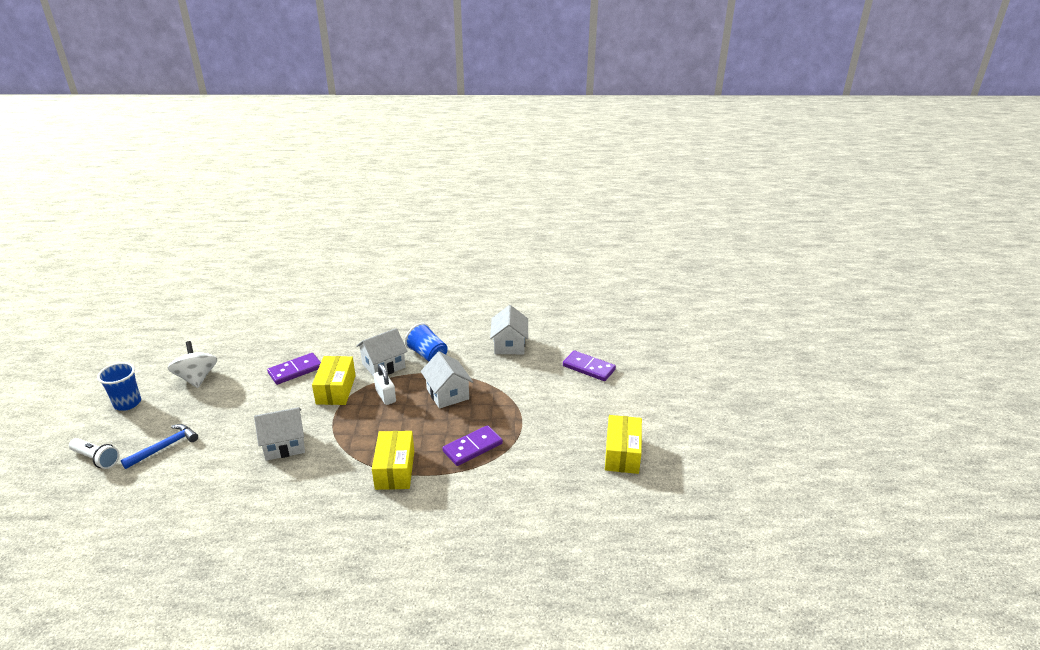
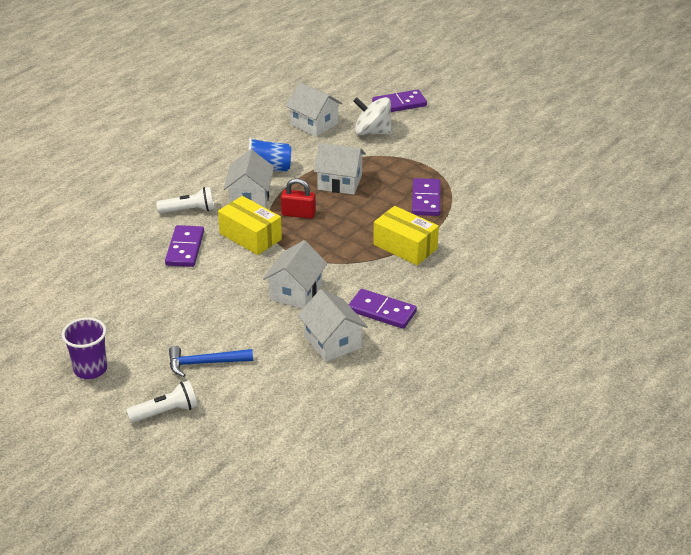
camera: 50 degrees left, 5 degrees up
(127, 403) = (90, 369): blue cup -> purple cup
(165, 447) = (205, 363): blue hammer -> blue hammer turned 90 degrees counterclockwise
(197, 378) = (109, 312): white spinning top -> white spinning top (372, 132)
(233, 496) = (332, 342): none -> white house
(294, 502) = (382, 311): none -> purple domino
(342, 349) = (189, 210): none -> white flashlight
(385, 396) = (298, 214): white padlock -> red padlock
(622, 454) = (517, 140): yellow box -> none

